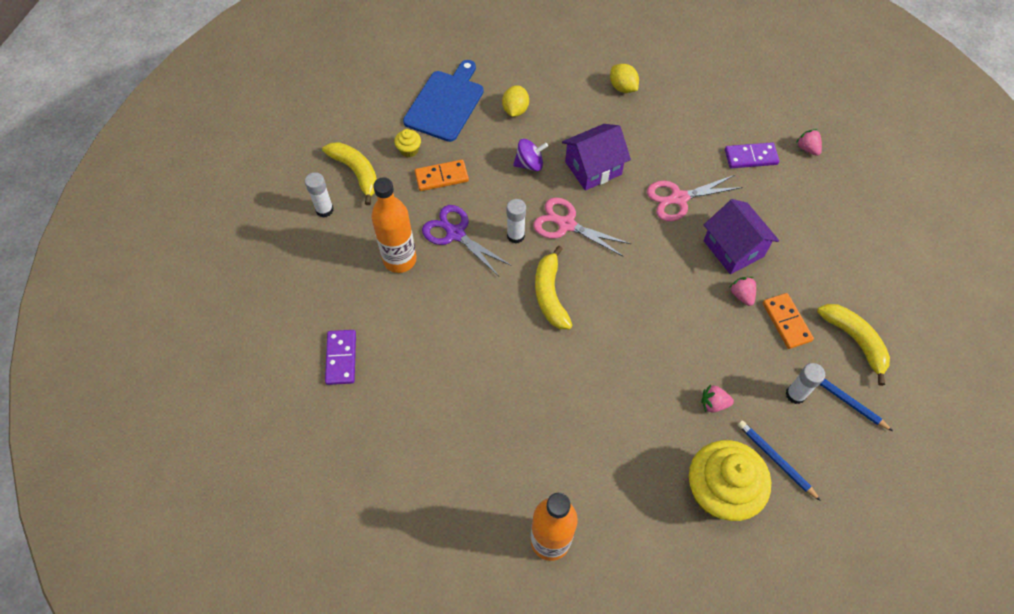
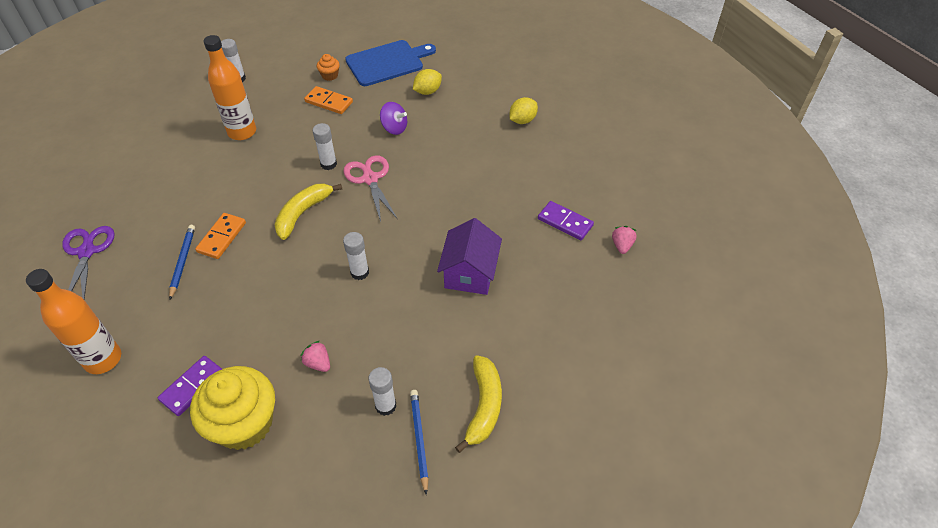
camera: 40 degrees right, 10 degrees down
(341, 358) = (138, 163): purple domino -> purple domino (193, 387)
(356, 172) = (283, 70): yellow banana -> none
(409, 150) = (330, 75): yellow cupcake -> orange cupcake
(455, 234) = (293, 139): purple scissors -> purple scissors (87, 252)
(593, 168) = (434, 157): purple house -> none
(622, 87) = (522, 120): yellow lemon -> yellow lemon turned 45 degrees clockwise
(656, 310) = (359, 272): none -> white glue stick
(679, 198) = (471, 214): pink scissors -> none
(741, 295) = (434, 308): pink strawberry -> none
(775, 460) = (311, 437): blue pencil -> blue pencil (182, 261)
(786, 322) = (445, 351): orange domino -> orange domino (222, 237)

